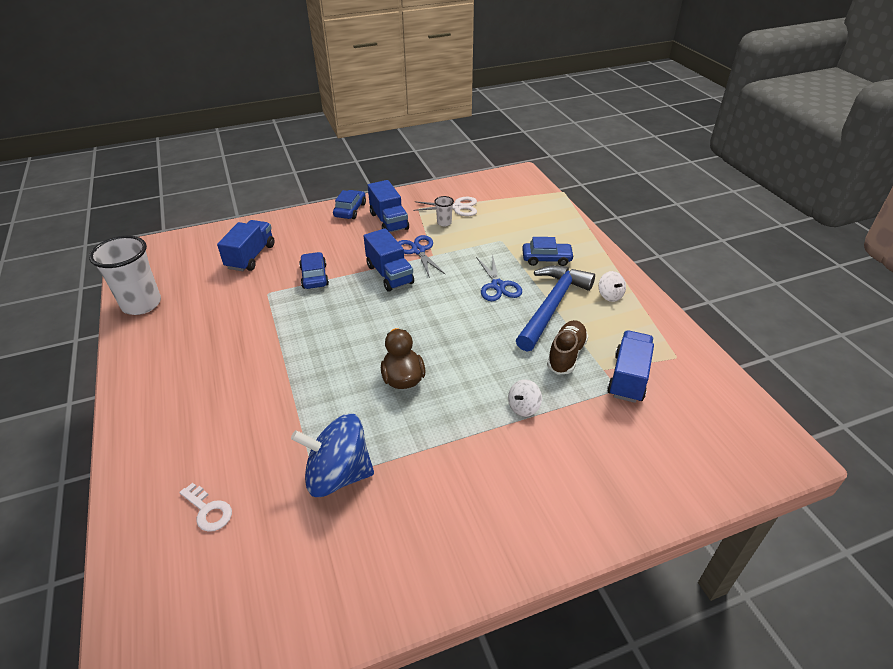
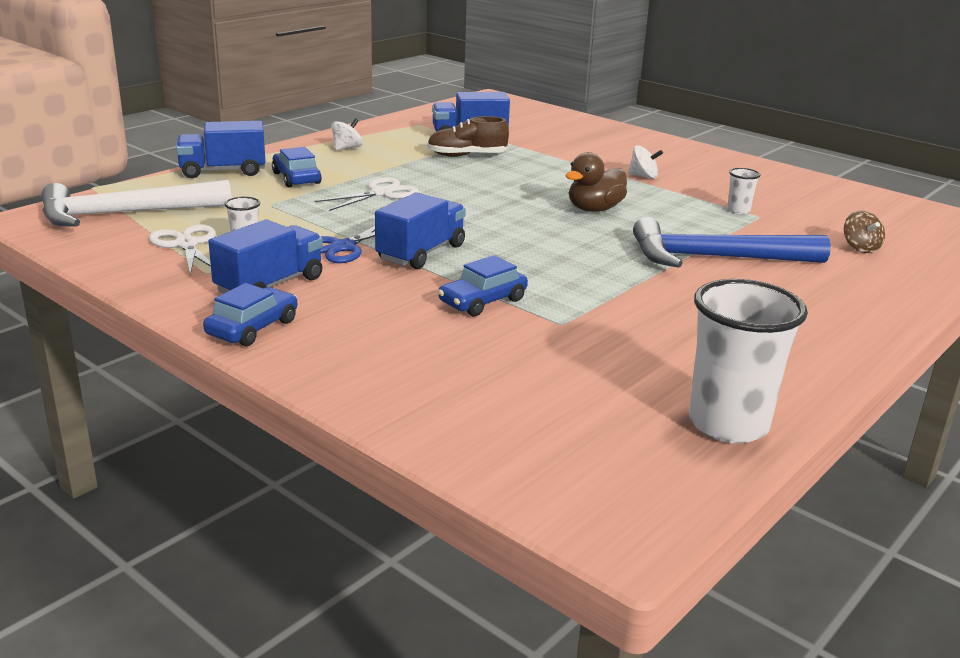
camera: 120 degrees left, 15 degrees down
(208, 510) = (860, 248): white key -> brown spinning top
(251, 256) = (490, 373): blue truck -> blue truck (223, 171)
(338, 475) = (738, 210): blue spinning top -> white cup
(350, 210) = (253, 328): blue car -> blue car turned 135 degrees clockwise
(498, 286) = (381, 193): blue scissors -> white scissors
(513, 196) = (126, 214): none -> white hammer
(523, 407) = (558, 163): white spinning top -> white spinning top (643, 176)
(551, 306) = (394, 167): blue hammer -> blue hammer (716, 258)

